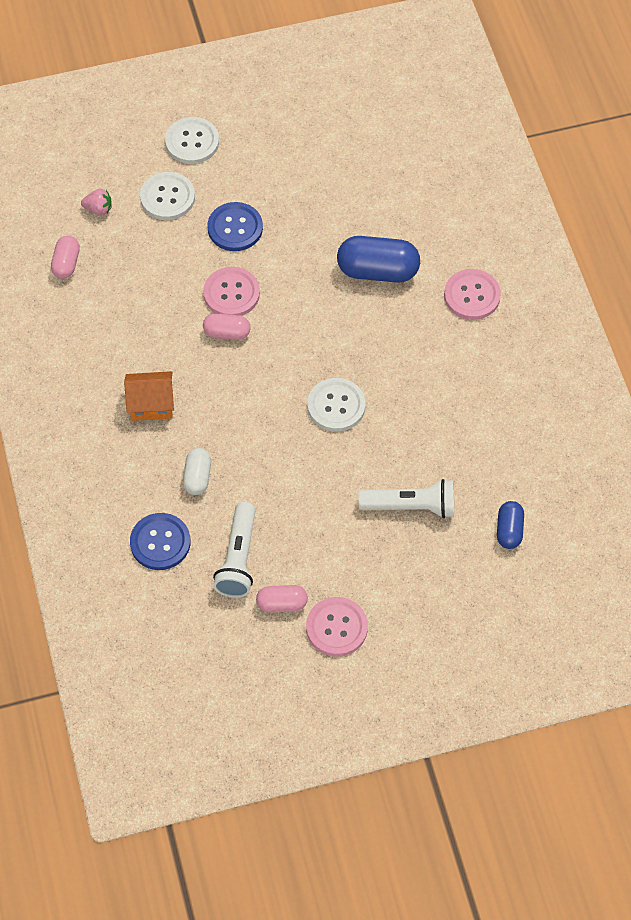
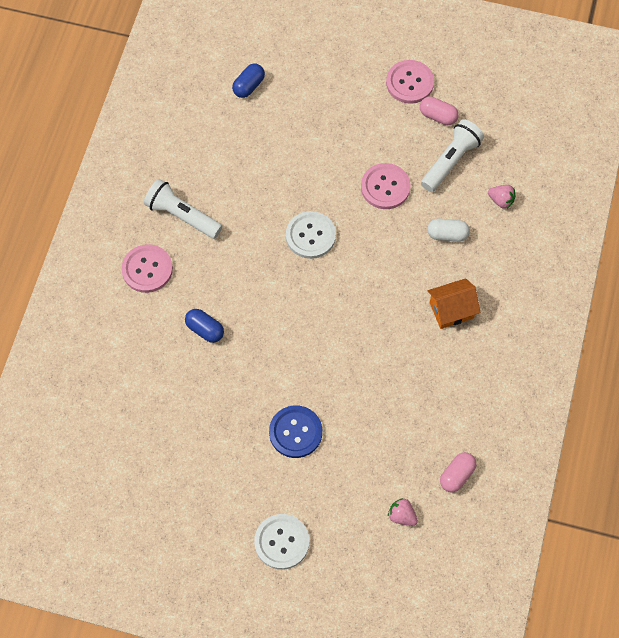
camera: 150 degrees left, 5 degrees up
(151, 404) = (451, 310): orange house -> orange house turned 45 degrees counterclockwise
(160, 542) = (501, 200): blue button -> pink strawberry
(167, 197) = (335, 495): white button -> none
(197, 477) = (447, 235): white capsule -> white capsule turned 60 degrees clockwise
(227, 333) = (358, 339): pink capsule -> none
(231, 293) = (334, 372): pink button -> pink button (385, 187)
(378, 271) = (205, 329): blue capsule -> blue capsule, size x0.57
(411, 506) = (305, 135): white flashlight -> white flashlight (182, 215)

